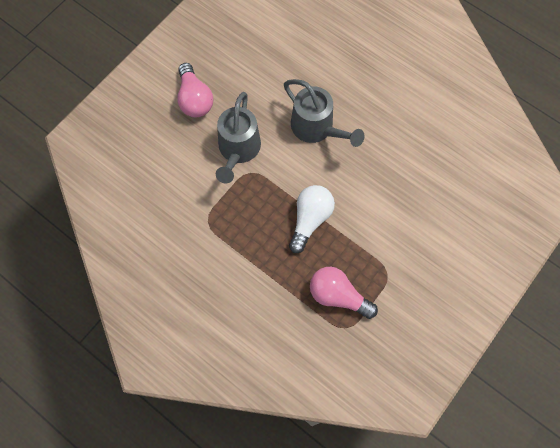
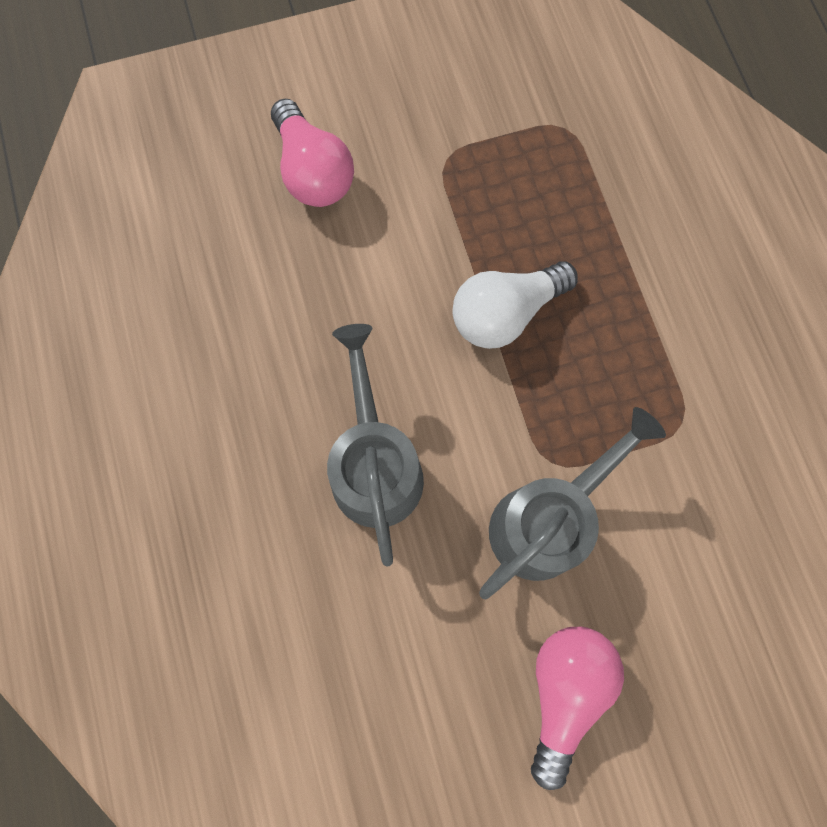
camera: 145 degrees left, 5 degrees up
(338, 296) = (544, 175): pink light bulb -> pink light bulb (313, 171)

